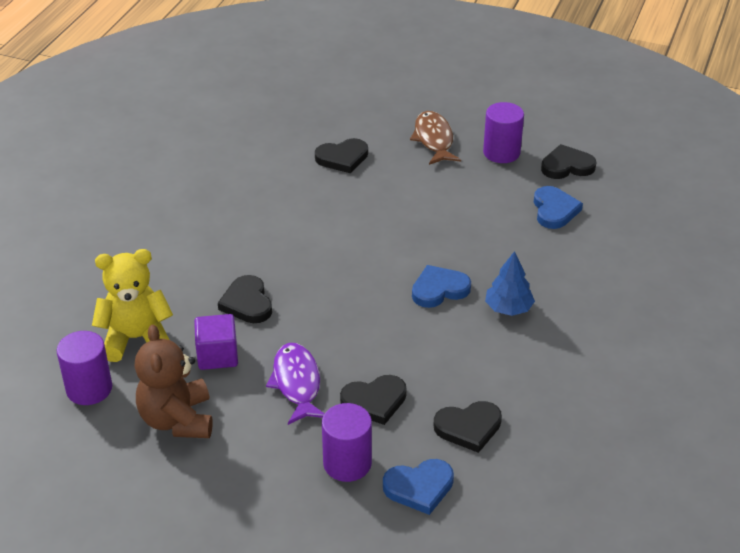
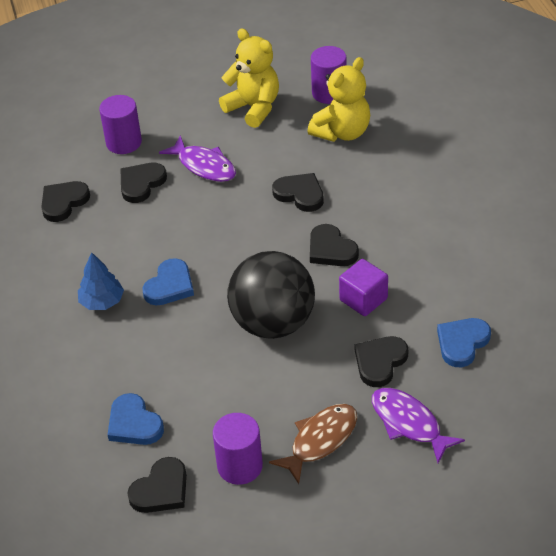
camera: 145 degrees right, 5 degrees up
(177, 420) = (253, 108): brown teddy bear -> yellow teddy bear
(217, 355) = (276, 152): purple cube -> purple cube (363, 299)
(280, 245) = (331, 249): none -> black heart
(367, 120) = (409, 423): none -> purple fish
(387, 219) = (273, 323): none -> black ball
(419, 487) = (67, 154): blue heart -> blue heart (462, 343)
(434, 139) = (320, 440): brown fish -> brown fish turned 90 degrees counterclockwise

